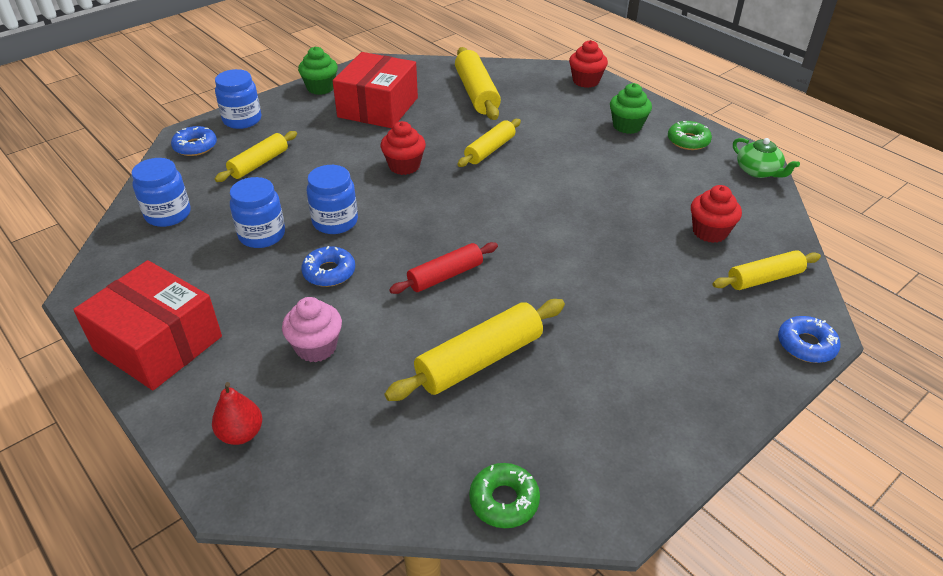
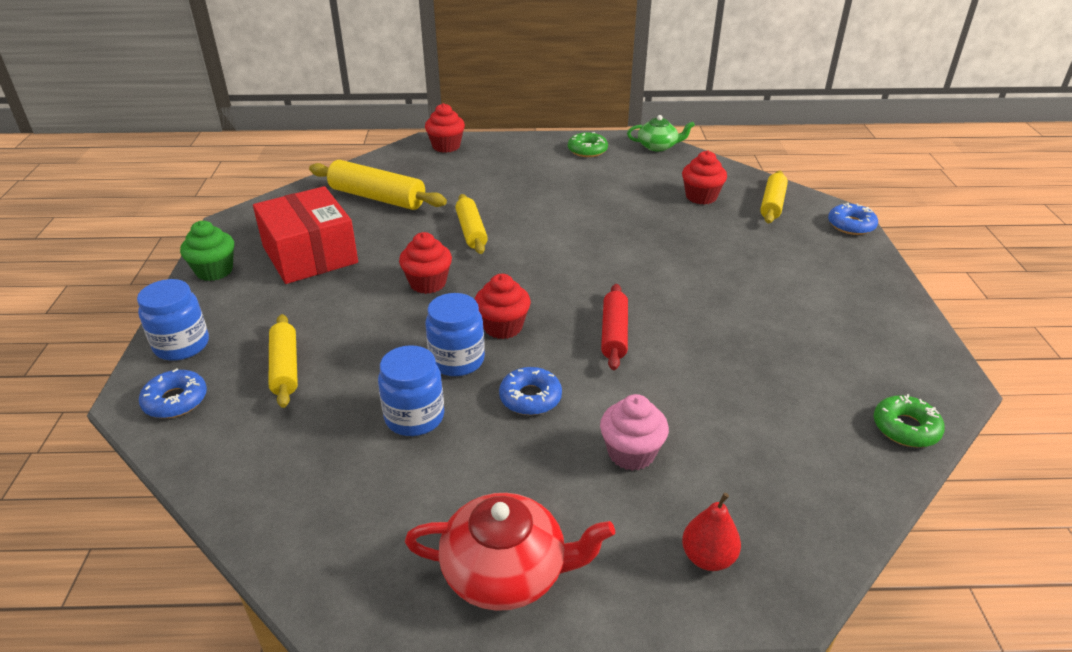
camera: 50 degrees left, 5 degrees down
(158, 343) = (506, 571): red box -> red teapot
(168, 214) = (278, 474): blue jar -> none
(393, 221) = (503, 327): none -> red cupcake
(479, 360) = (739, 366): yellow rolling pin -> none
(627, 126) = (533, 161): green cupcake -> none

